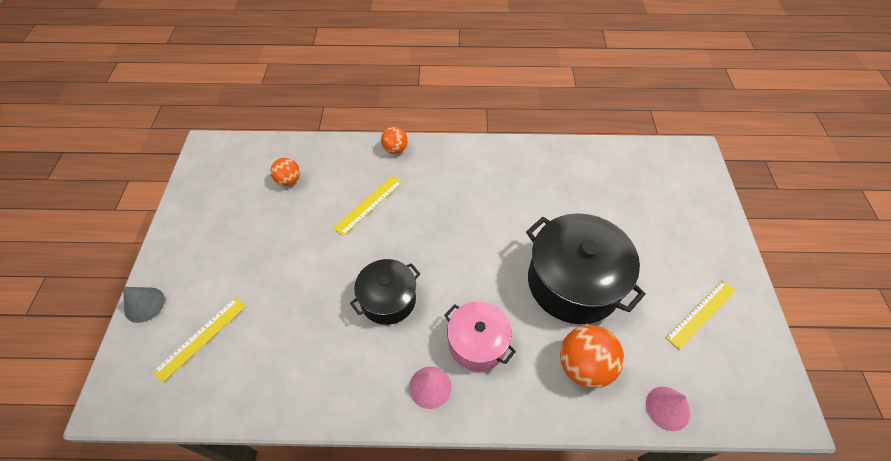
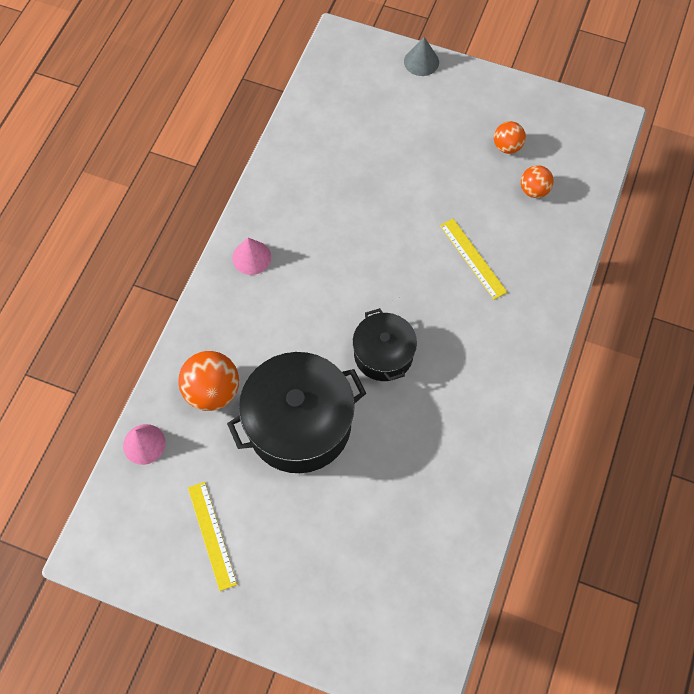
camera: 110 degrees right, 10 degrees up
(201, 338) = (370, 99): yellow ruler -> none
(388, 299) = (350, 247): black pot -> black pot (383, 354)
(395, 149) = (549, 307): orange ball -> orange ball (507, 146)
(477, 343) = (274, 308): pink pot -> none

